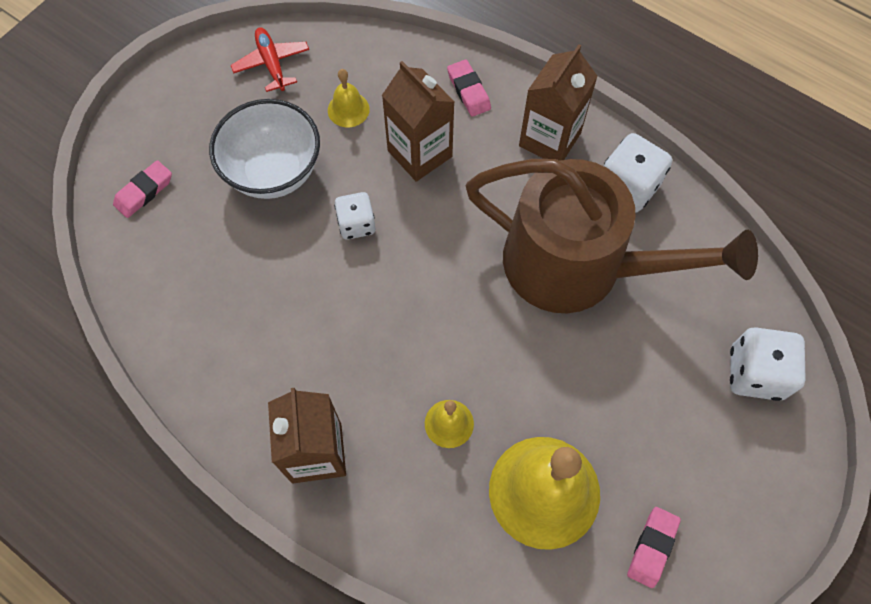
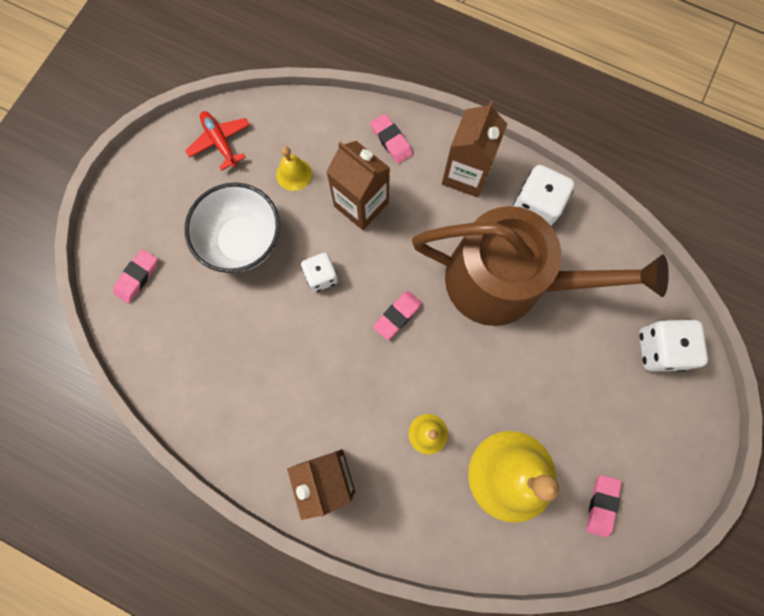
camera: 10 degrees left, 10 degrees up
(438, 282) = (397, 316): none -> pink eraser

